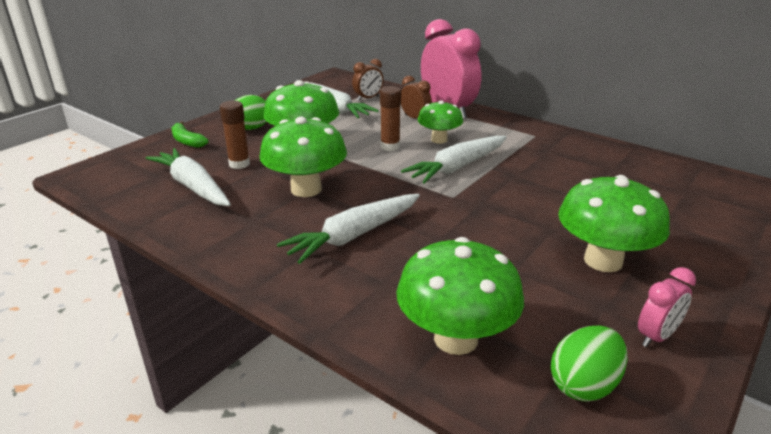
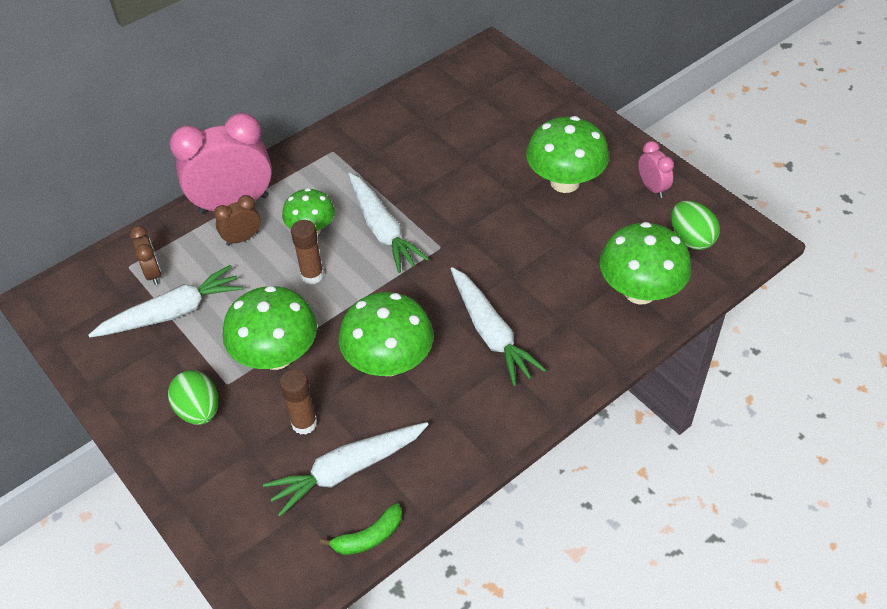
camera: 75 degrees left, 20 degrees up
(187, 141) = (210, 484): green banana -> green banana (368, 537)

